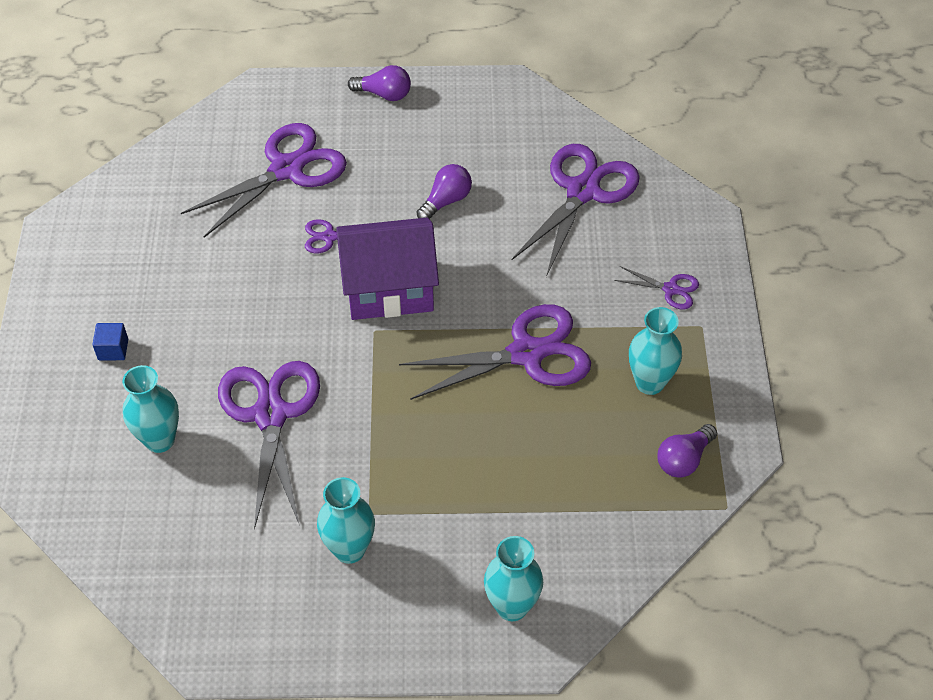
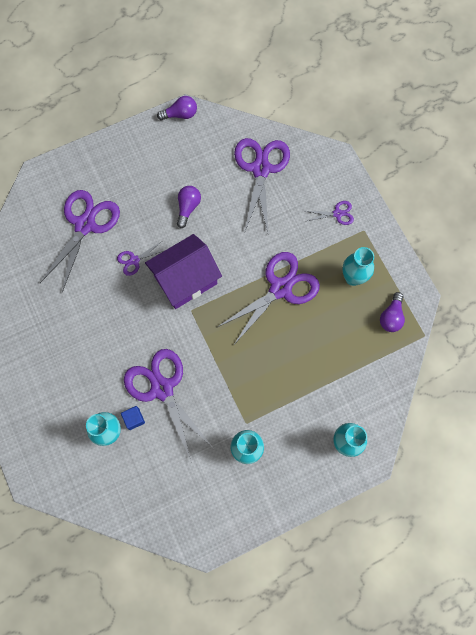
camera: 25 degrees left, 20 degrees up
(113, 349) = (51, 388): blue cube -> blue cube (134, 419)
(384, 94) = (115, 148): purple light bulb -> purple light bulb (180, 114)

